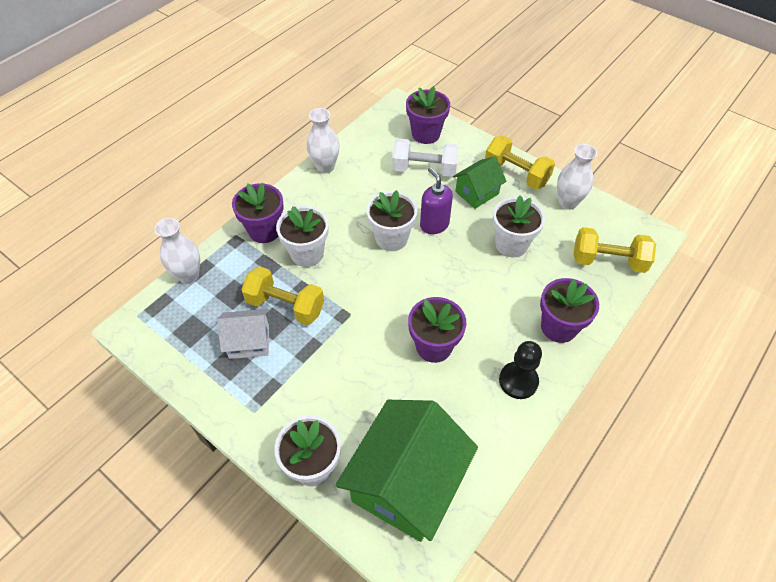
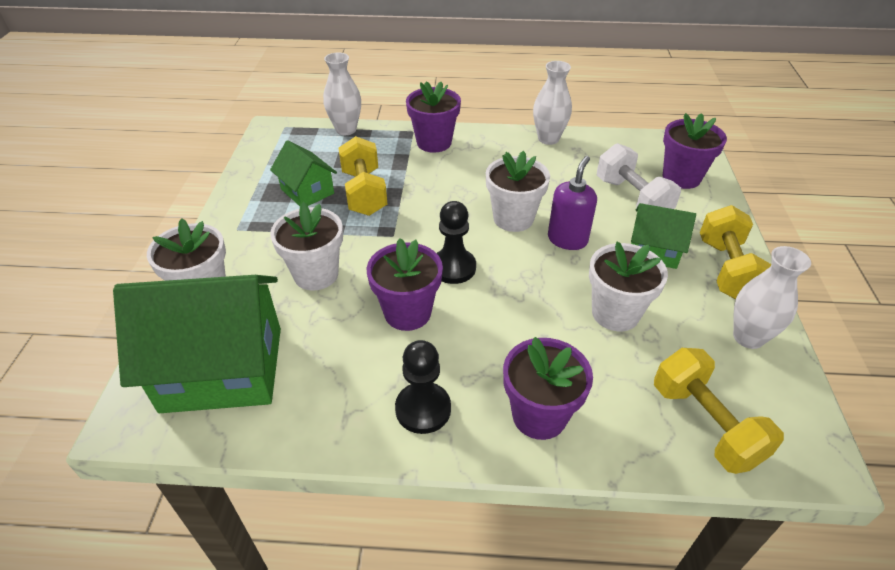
camera: 55 degrees right, 10 degrees down
(249, 342) = (307, 191): white house -> green house
(307, 253) = (435, 177): white flower pot -> white flower pot (316, 274)
(412, 298) = (453, 267): none -> black pawn

